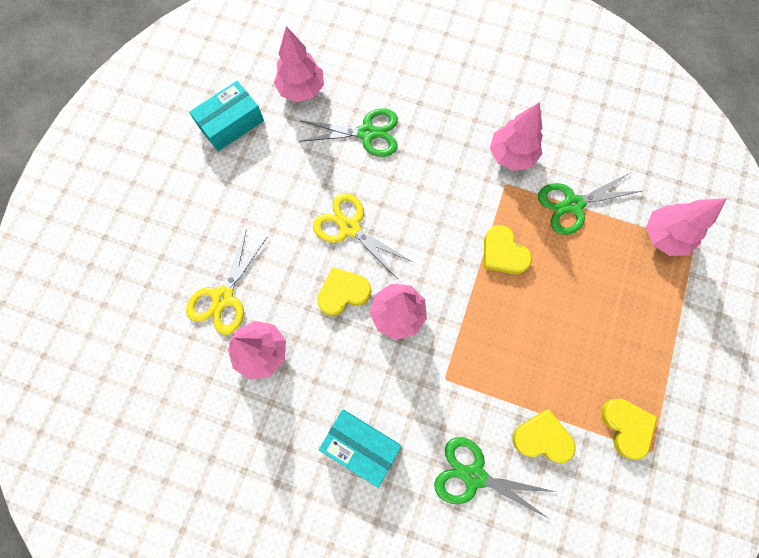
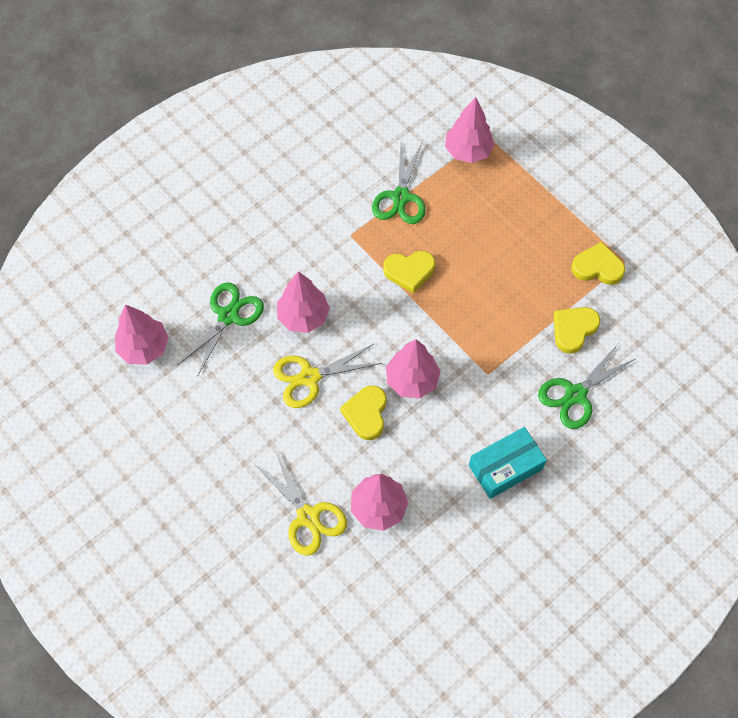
camera: 60 degrees left, 10 degrees down
(231, 123) = (136, 427): turquoise box -> none
(511, 155) = (327, 216): pink tree -> pink tree (303, 316)

